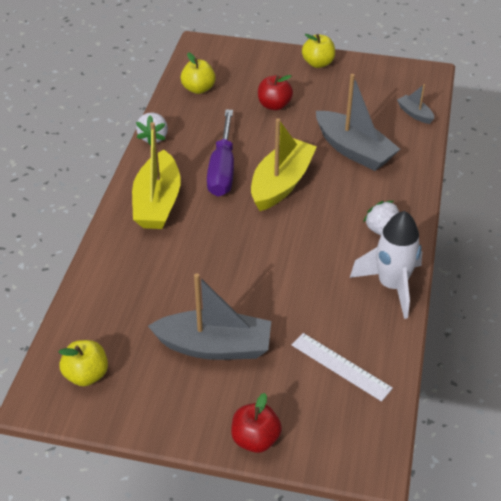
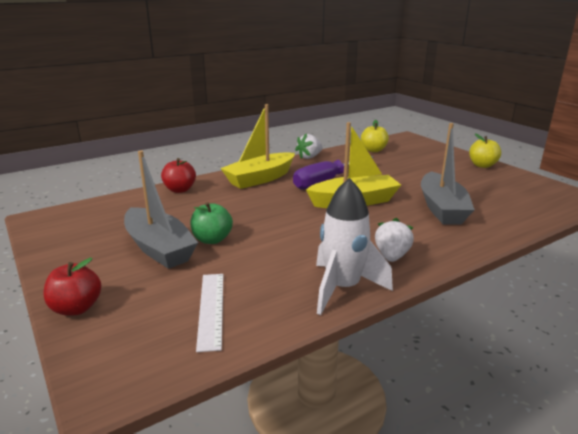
camera: 45 degrees right, 20 degrees down
(86, 375) = (77, 221): yellow apple -> none
(239, 306) = (212, 239): none -> green apple
(274, 105) = (414, 171): red apple -> red apple (180, 190)
(415, 114) = (533, 211): grey boat -> none

